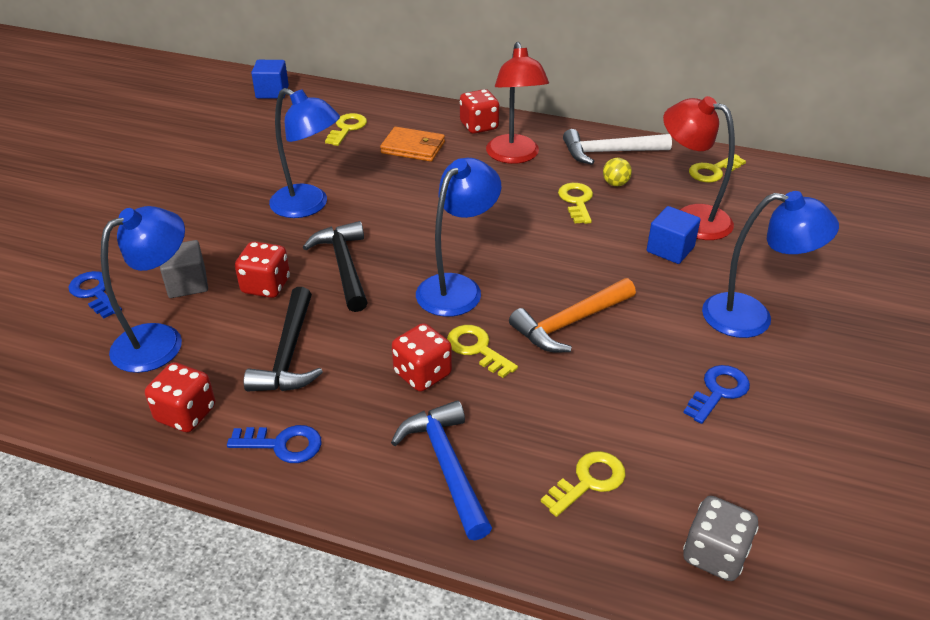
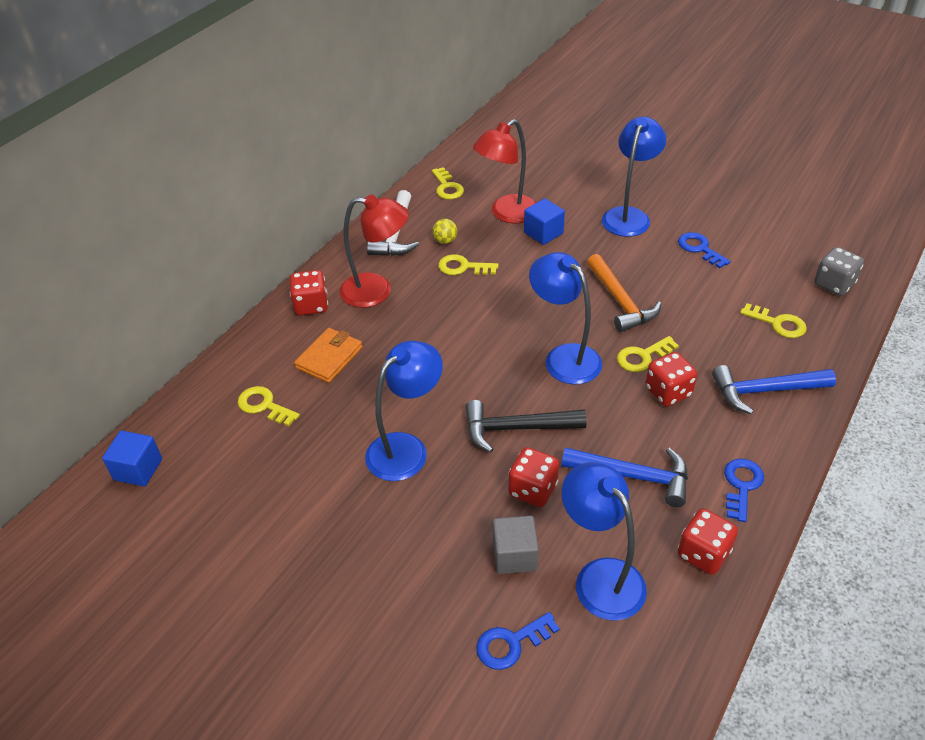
camera: 75 degrees left, 5 degrees up
(289, 354) = (634, 476): black hammer -> blue hammer
(589, 481) = (778, 323): yellow key -> yellow key turned 150 degrees clockwise

